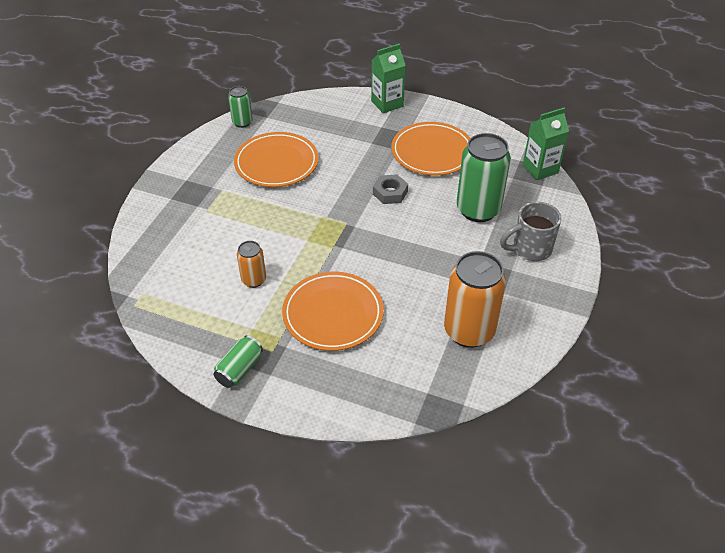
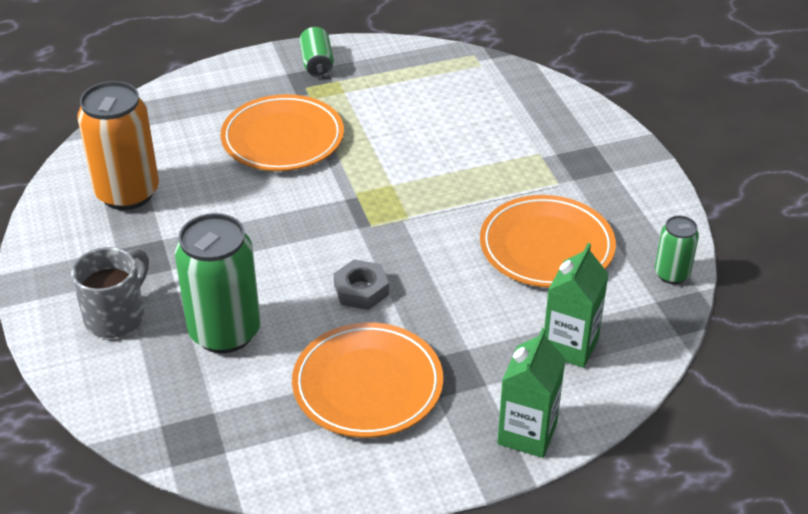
camera: 140 degrees right, 5 degrees down
(254, 280) = (396, 124): orange can -> none
(540, 169) = (182, 453): green carton -> green carton (570, 346)

